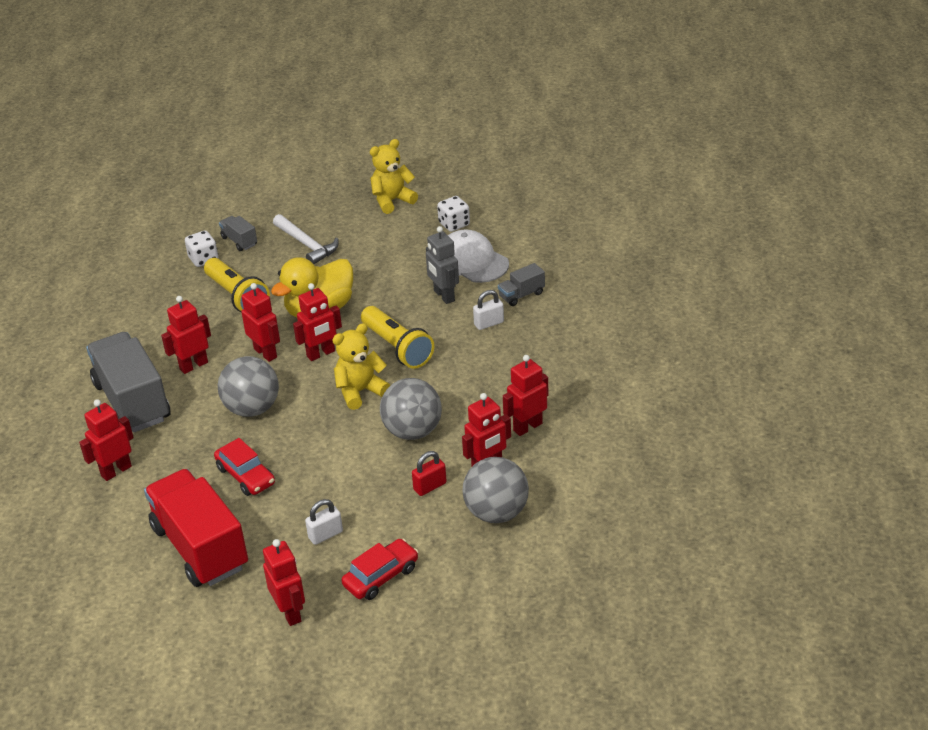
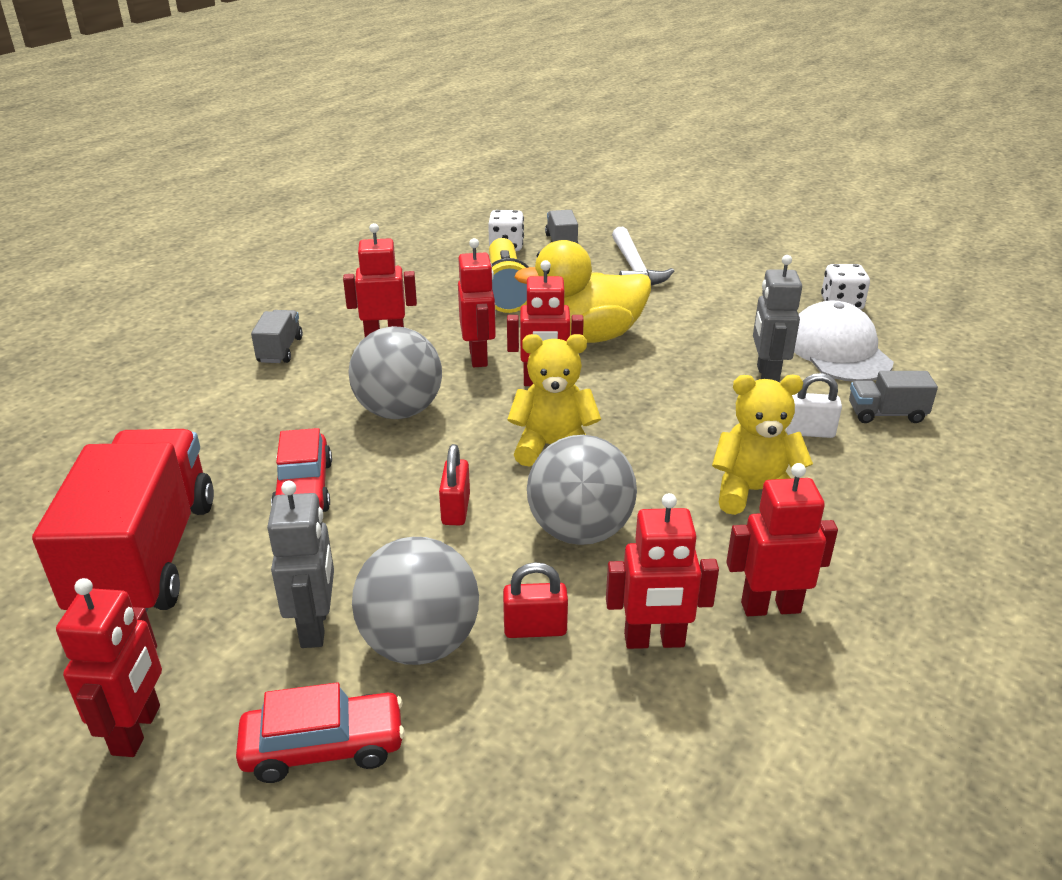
camera: 30 degrees right, 5 degrees down
(116, 471) = (174, 415): red robot -> none
(132, 401) = (280, 350): grey truck -> grey truck, size x0.44
(325, 535) = (315, 626): white padlock -> grey robot
(340, 449) = (456, 509): none -> red padlock
(392, 201) = (776, 258): yellow teddy bear -> yellow teddy bear (753, 492)
(397, 348) = (651, 413): yellow flashlight -> none
(496, 512) = (609, 734): grey ball -> grey ball (420, 643)

